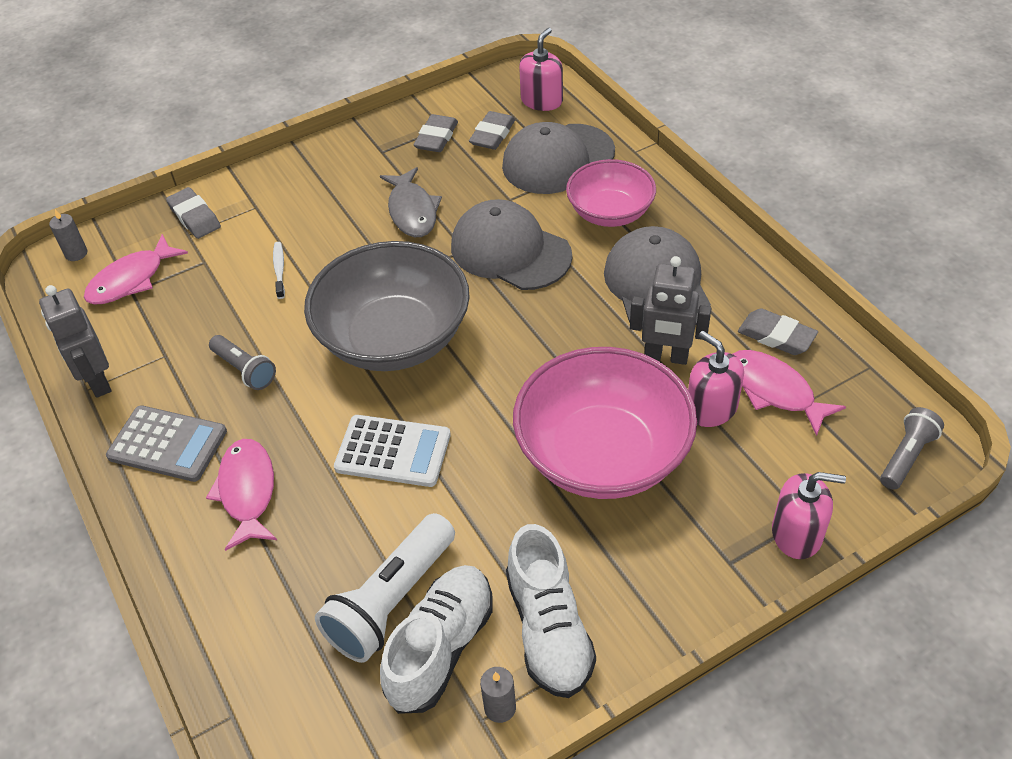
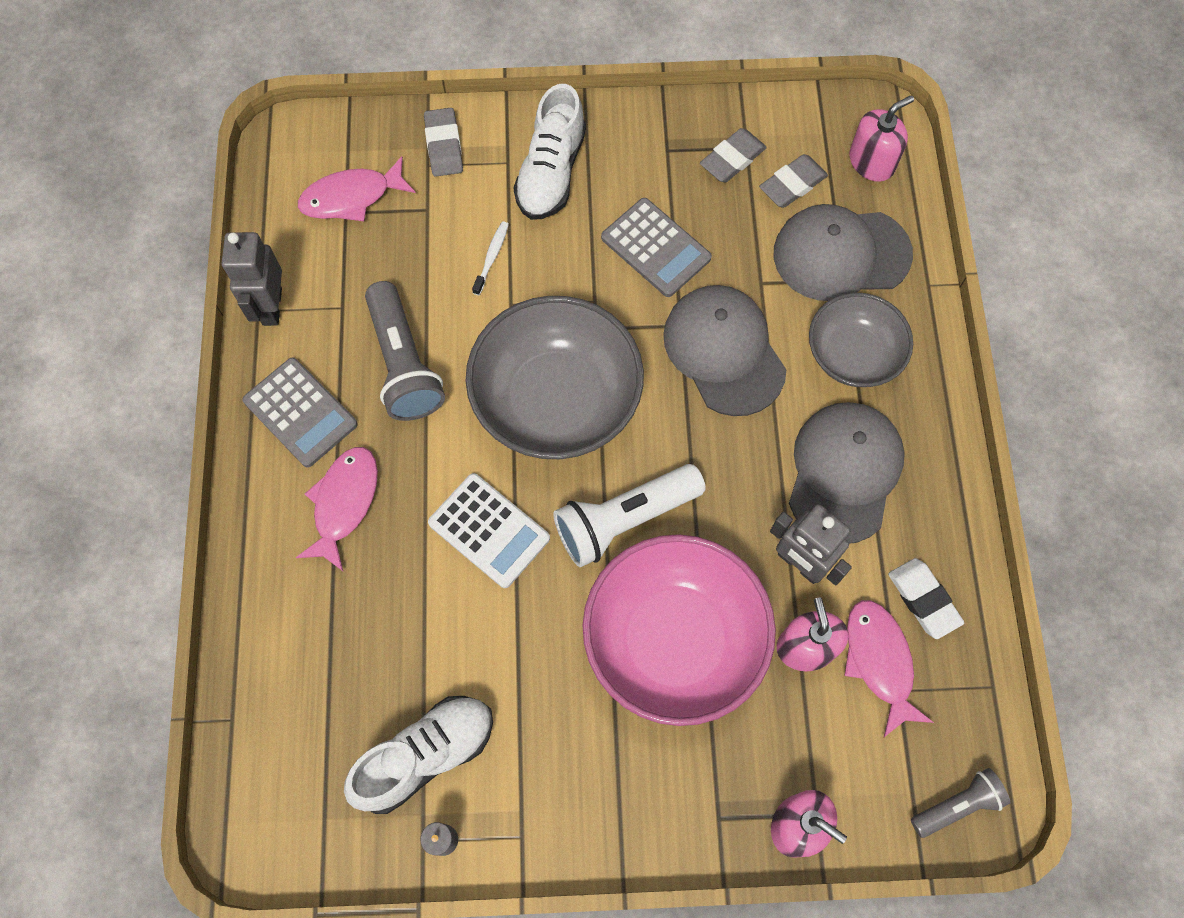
camera: 25 degrees right, 20 degrees up
(76, 253) = (316, 136): grey candle -> none
(245, 370) = (404, 364): grey flashlight -> grey flashlight, size x1.72
(391, 601) = (409, 686): white flashlight -> white flashlight (624, 520)
(412, 211) = (656, 248): grey fish -> grey calculator
(549, 629) = (524, 790): white shoe -> white shoe (551, 172)
(610, 212) = (853, 354): pink bowl -> grey bowl
(776, 336) = (923, 599): grey eraser -> white eraser

